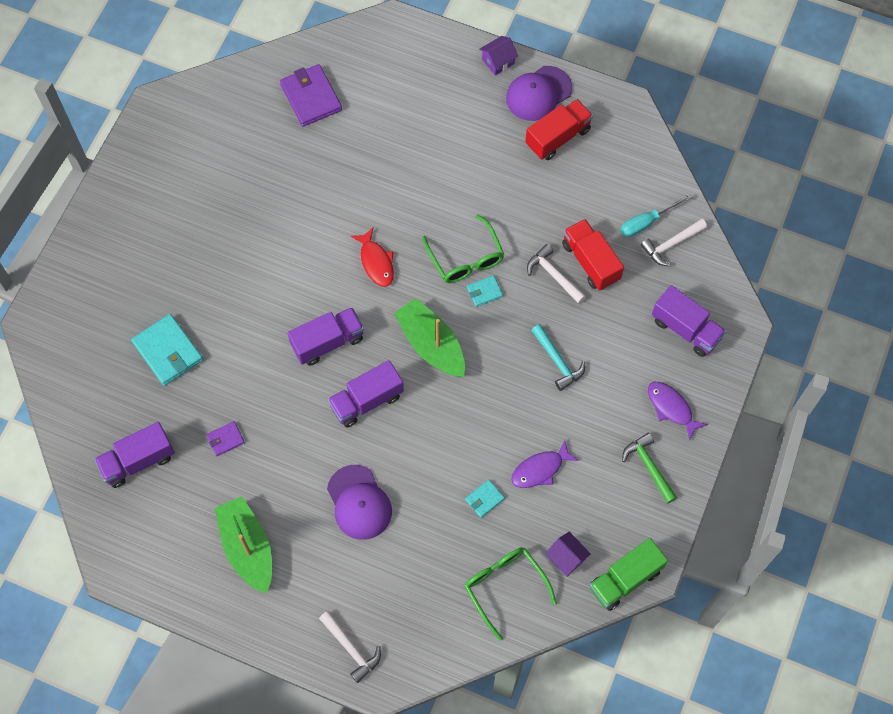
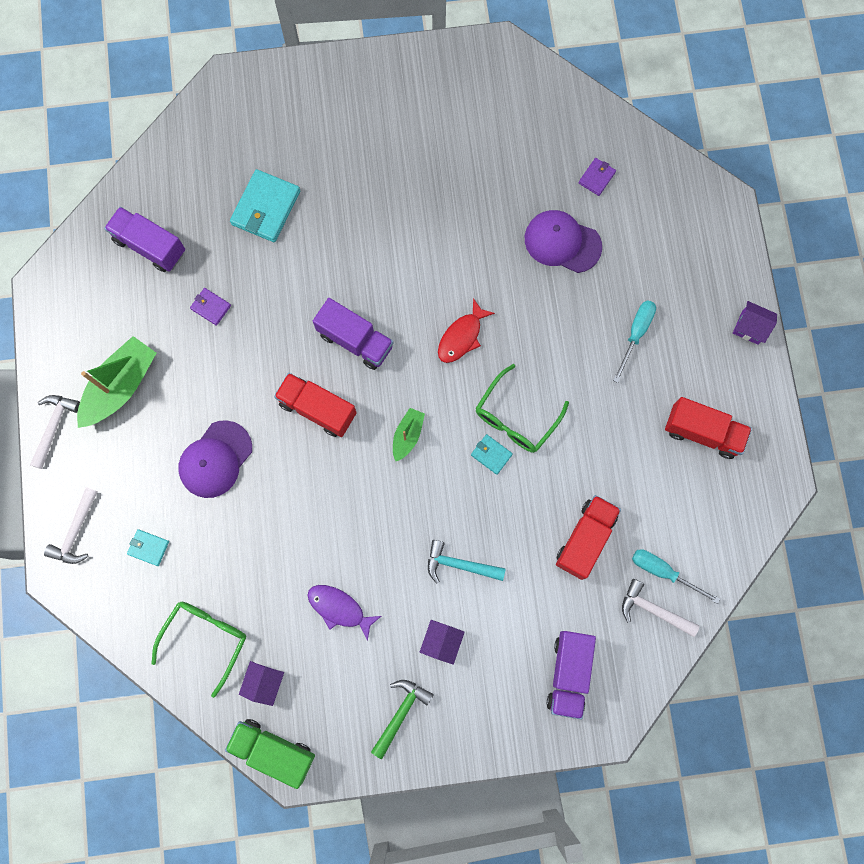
camera: 60 degrees right, 10 degrees up
(311, 97) = (596, 178): purple wallet -> purple wallet, size x0.51
(366, 400) = (317, 409): purple truck -> red truck
(431, 344) = (407, 435): green boat -> green boat, size x0.53
(453, 140) = (636, 334): none -> turquoise screwdriver
(484, 499) = (281, 572): turquoise wallet -> turquoise wallet (148, 548)
(538, 93) = (739, 386): purple cap -> purple cap (562, 242)
(554, 275) = (549, 511): white hammer -> white hammer (54, 427)
(557, 361) = (459, 564): turquoise hammer -> turquoise hammer turned 75 degrees clockwise
(610, 407) = (441, 641): none -> purple house
(671, 408) = (475, 703): purple fish -> none

